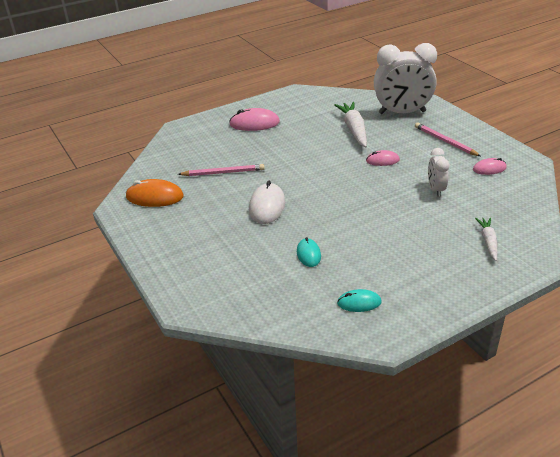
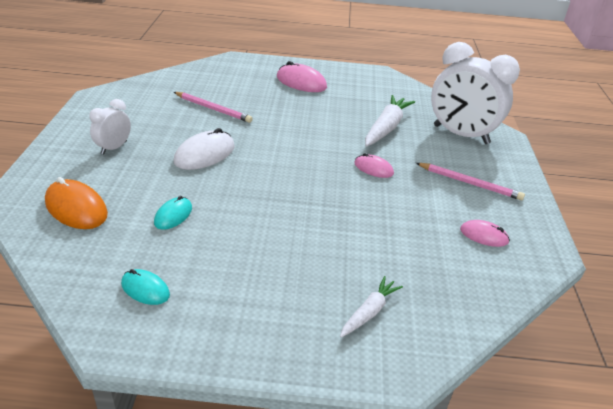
camera: 30 degrees right, 0 degrees up
(154, 197) = (132, 101): orange mouse -> orange mouse (76, 208)
(435, 189) = (389, 224): white clock -> white clock (114, 148)
(445, 141) = (469, 183): pink pencil -> pink pencil turned 120 degrees clockwise

